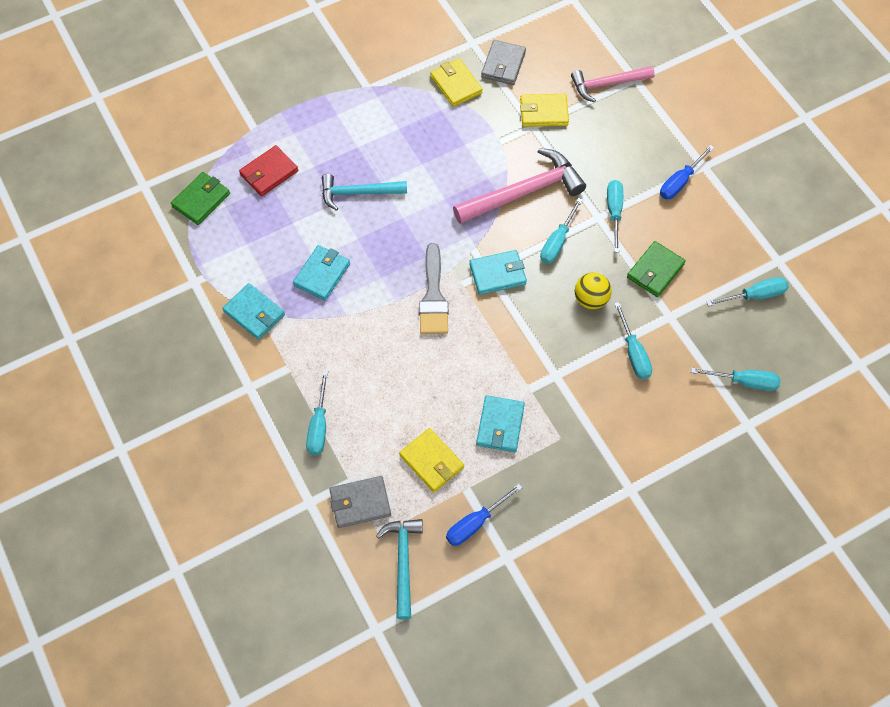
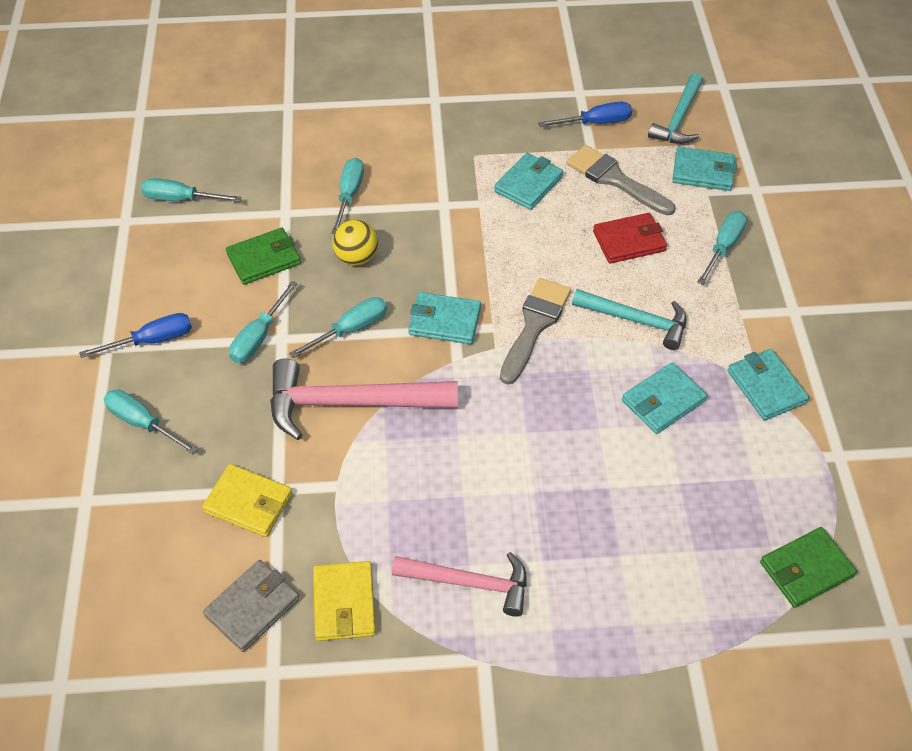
camera: 155 degrees left, 10 degrees down
(269, 173) = (691, 572): red wallet -> red wallet (629, 241)
(358, 193) = (572, 489): turquoise hammer -> turquoise hammer (636, 321)
(360, 503) = (703, 172): grey wallet -> turquoise wallet
(431, 461) = (615, 179): yellow wallet -> grey brush
(607, 84) = (130, 508): pink hammer -> pink hammer (469, 583)
(744, 382) = (261, 136): turquoise screwdriver -> turquoise screwdriver (142, 423)

